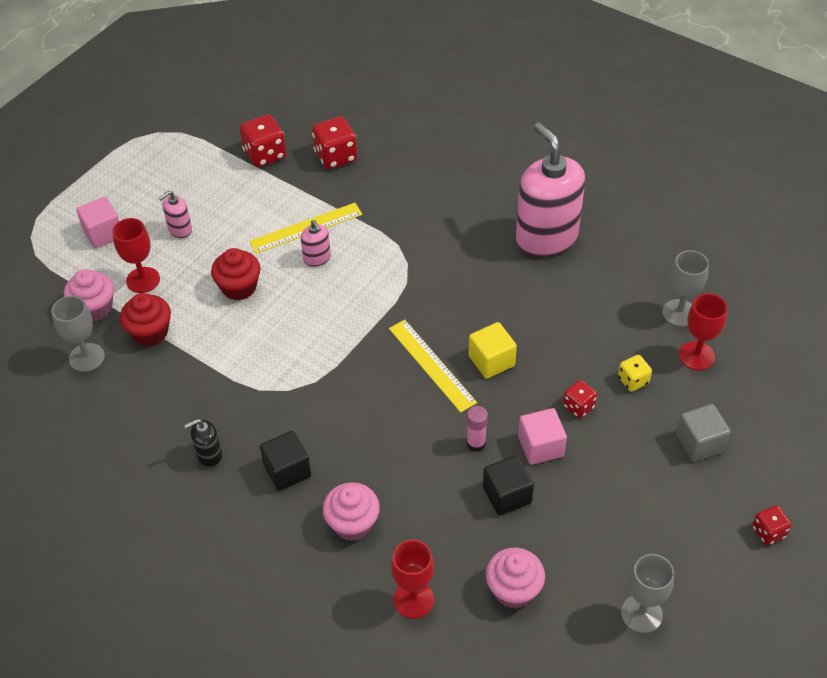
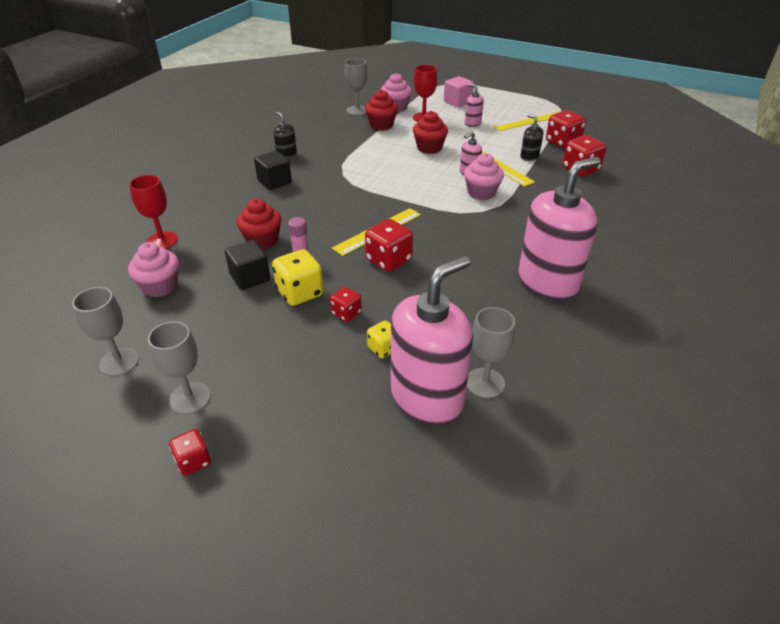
camera: 80 degrees right, 10 degrees down
(193, 171) = (529, 120): none -> yellow ruler
(292, 193) = (529, 157): none -> black soap dispenser
(352, 523) = (229, 210): pink cupcake -> pink cupcake (481, 193)
(432, 484) = (262, 240): none -> red cupcake
(491, 361) = (388, 260): yellow cube -> red dice
(540, 446) = (300, 293): pink cube -> yellow dice
(694, 541) = (190, 398): none -> grey goblet
(696, 356) = (427, 398): red goblet -> pink soap dispenser
(699, 443) = (309, 401): grey cube -> none

